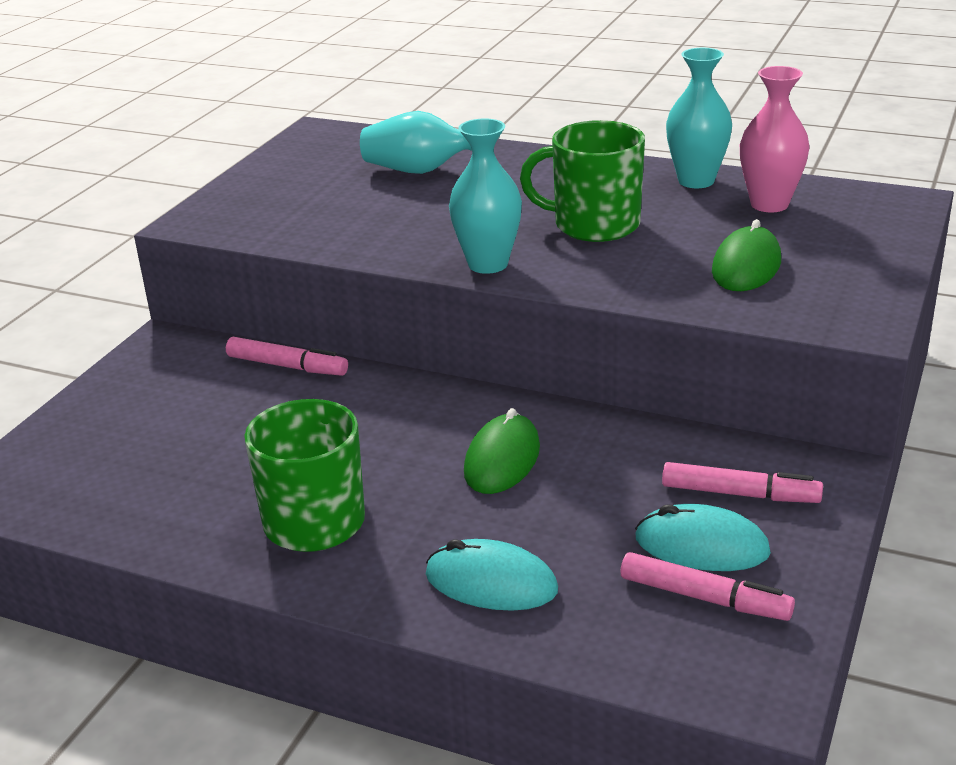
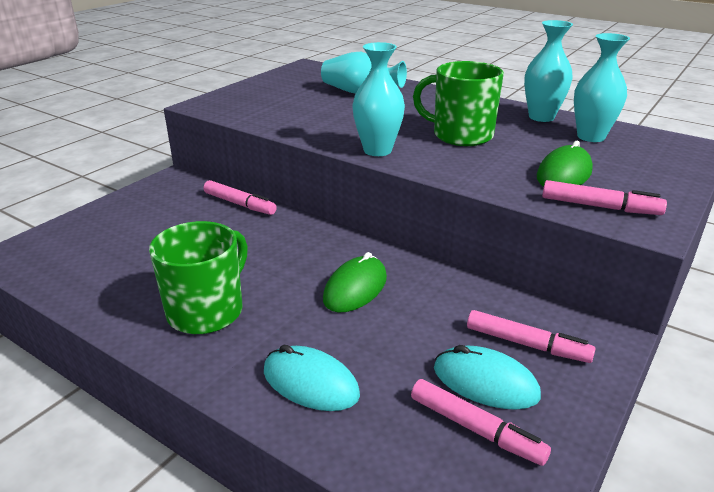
camera: 10 degrees right, 0 degrees up
(769, 204) = (591, 137): pink vase -> turquoise vase
(800, 306) = (600, 207): none -> pink marker

